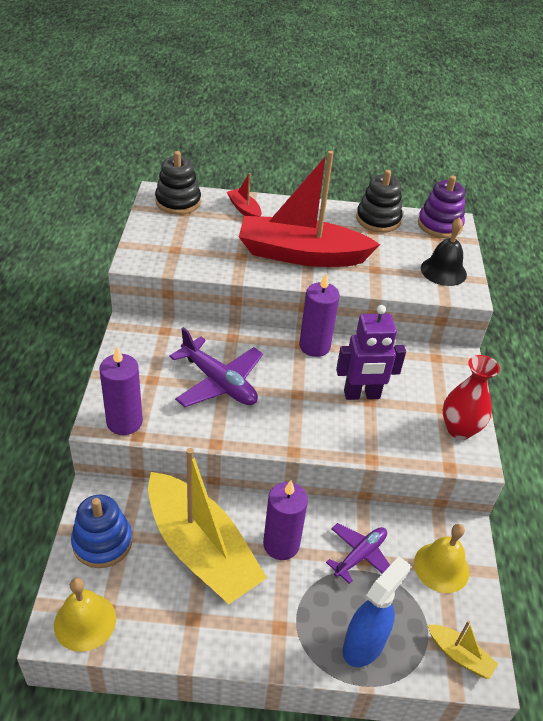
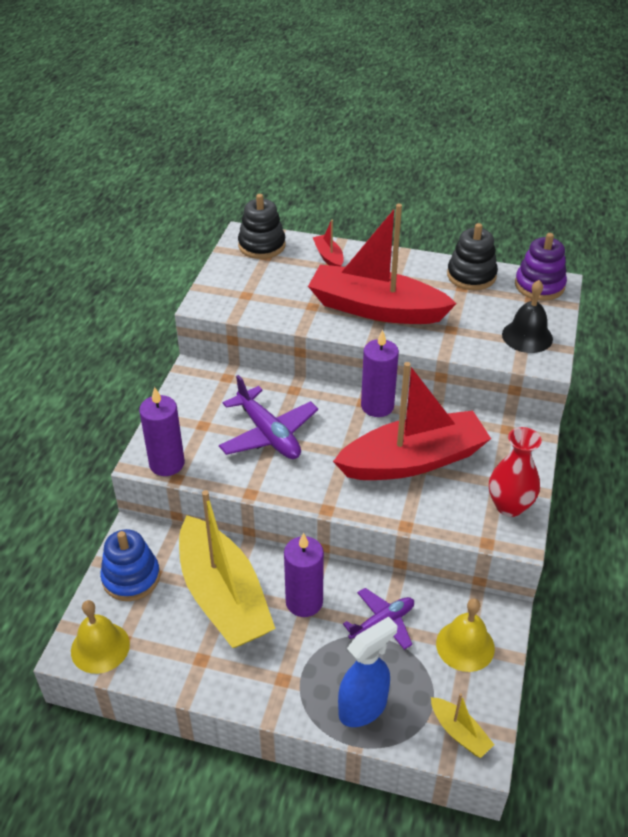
camera: 15 degrees right, 0 degrees up
(362, 395) = (413, 460): purple robot -> red boat

